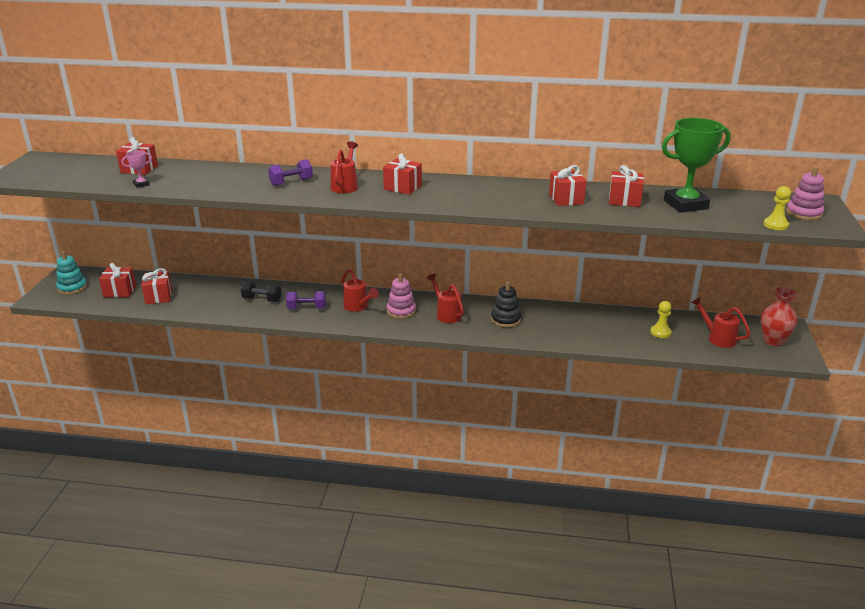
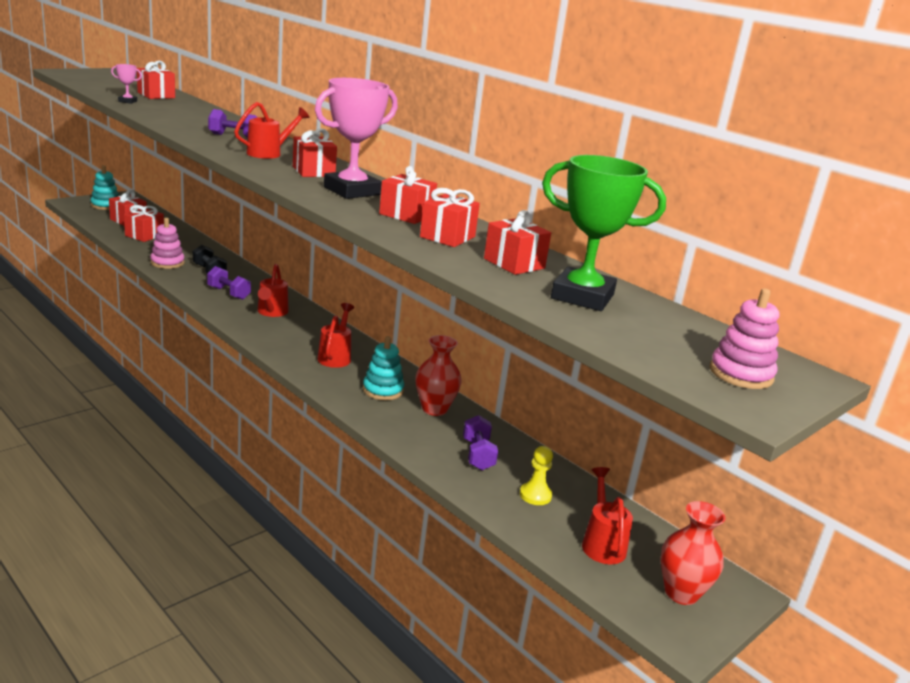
camera: 35 degrees right, 5 degrees down
(401, 311) = (300, 334): pink stacking toy -> pink stacking toy (167, 263)
(455, 192) = (352, 191): none -> pink trophy
(505, 319) = (383, 390): black stacking toy -> turquoise stacking toy
(517, 194) = (406, 215): none -> red gift
(546, 315) = (434, 409): none -> red vase
(606, 327) = (478, 455): none -> purple dumbbell
(775, 225) = (654, 363): yellow pawn -> none

